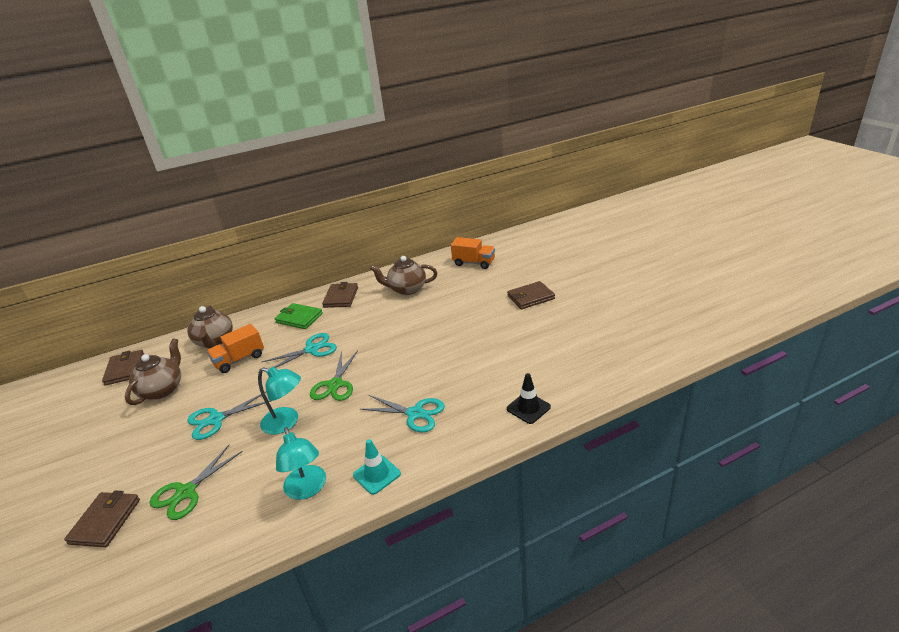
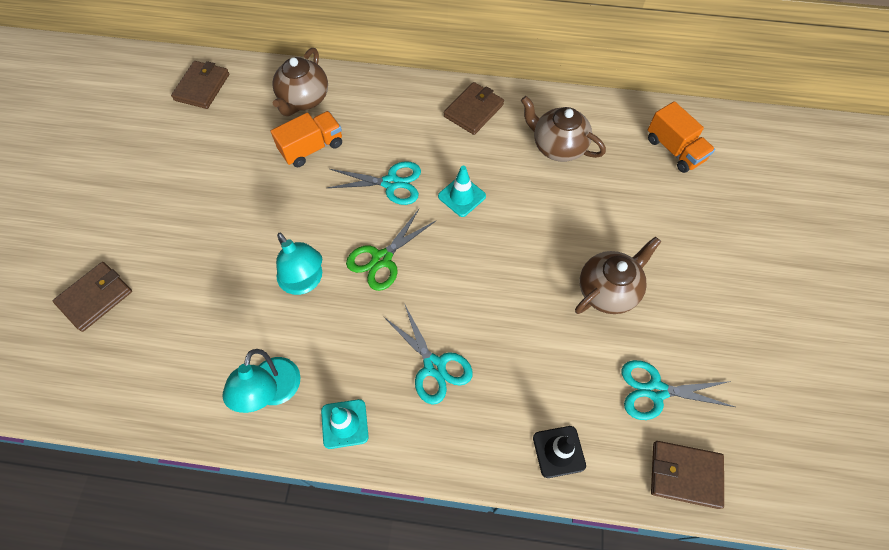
camera: 30 degrees right, 30 degrees up
(163, 389) = (220, 144): brown teapot -> brown teapot (608, 290)
(185, 492) = (172, 312): green scissors -> none
(215, 419) = (244, 227): turquoise scissors -> turquoise scissors (655, 390)
(239, 359) = (312, 148): orange truck -> orange truck turned 150 degrees clockwise
(299, 318) = (407, 118): green wallet -> none
(365, 334) = (462, 196): none -> turquoise traffic cone
(530, 297) = (699, 267): brown wallet -> brown wallet (685, 475)

